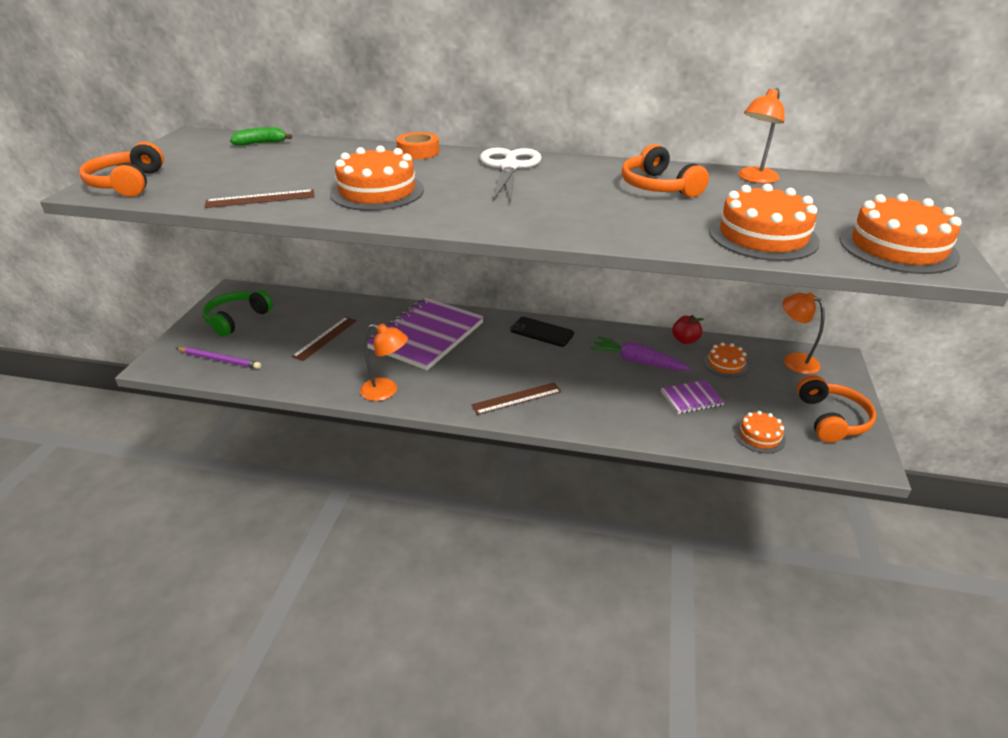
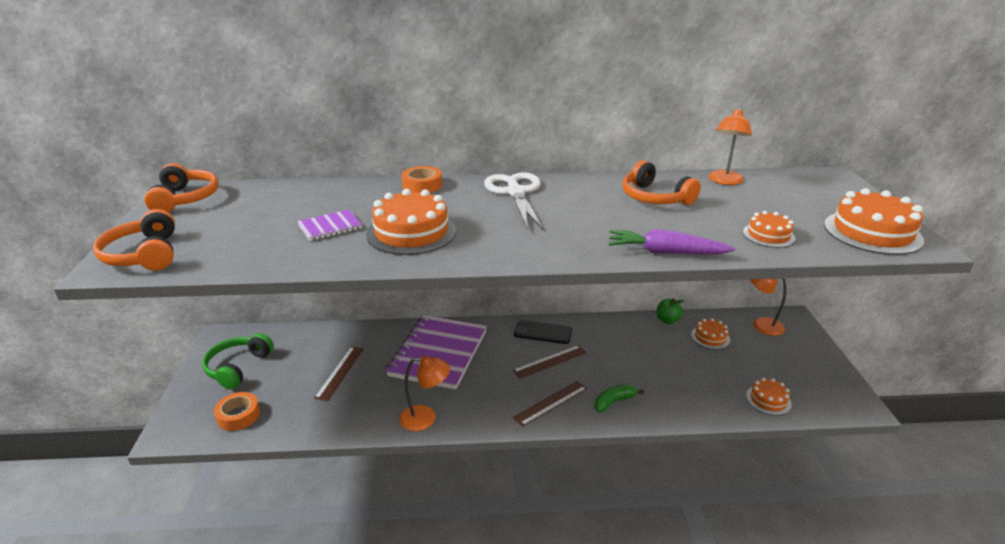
camera: 15 degrees left, 5 degrees down
(219, 360) = (238, 415): purple pencil -> orange tape
(260, 199) = (300, 255): brown ruler -> brown ruler (550, 361)
(261, 143) = (260, 192): green banana -> green banana (614, 402)
(637, 361) = (638, 347): purple carrot -> purple carrot (665, 252)
(685, 340) = (667, 320): red apple -> green apple
(691, 398) = (698, 375): purple notebook -> purple notebook (330, 227)
(763, 236) = (768, 235): orange cake -> orange cake, size x0.55
(831, 419) = (814, 373): orange headphones -> orange headphones (185, 199)

